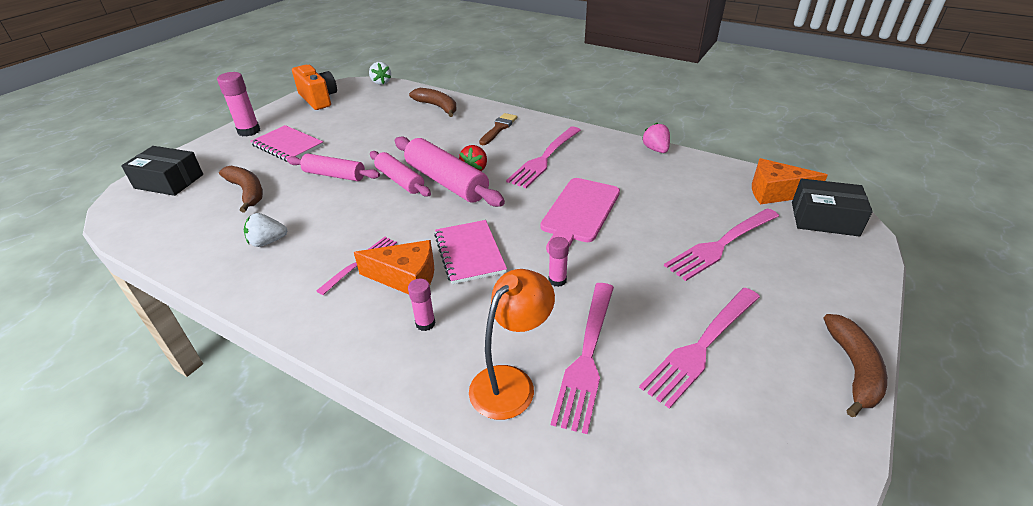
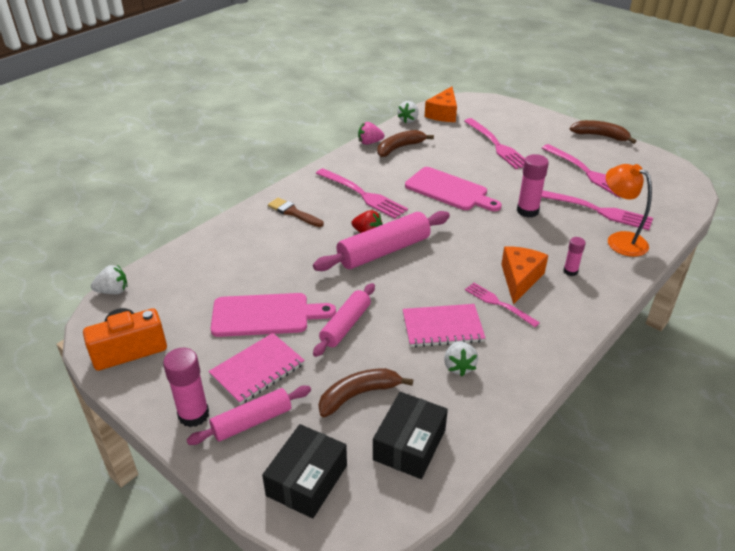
camera: 80 degrees left, 0 degrees up
(351, 138) = (265, 315): none -> pink cutting board
(400, 180) = (372, 279): pink rolling pin -> pink rolling pin (252, 422)
(437, 107) = (219, 248): brown banana -> brown banana (399, 148)
(469, 253) = (492, 246): pink notebook -> pink notebook (442, 327)
(557, 280) = (527, 211): pink glue stick -> pink glue stick, size x1.71
(732, 168) = (408, 120): none -> white strawberry
(824, 219) = (476, 107): black box -> black box (409, 444)

